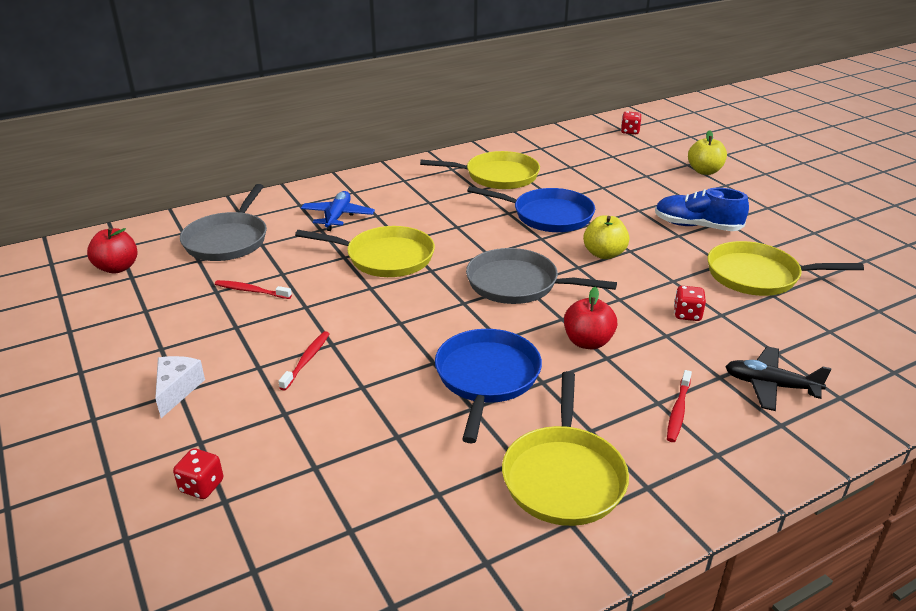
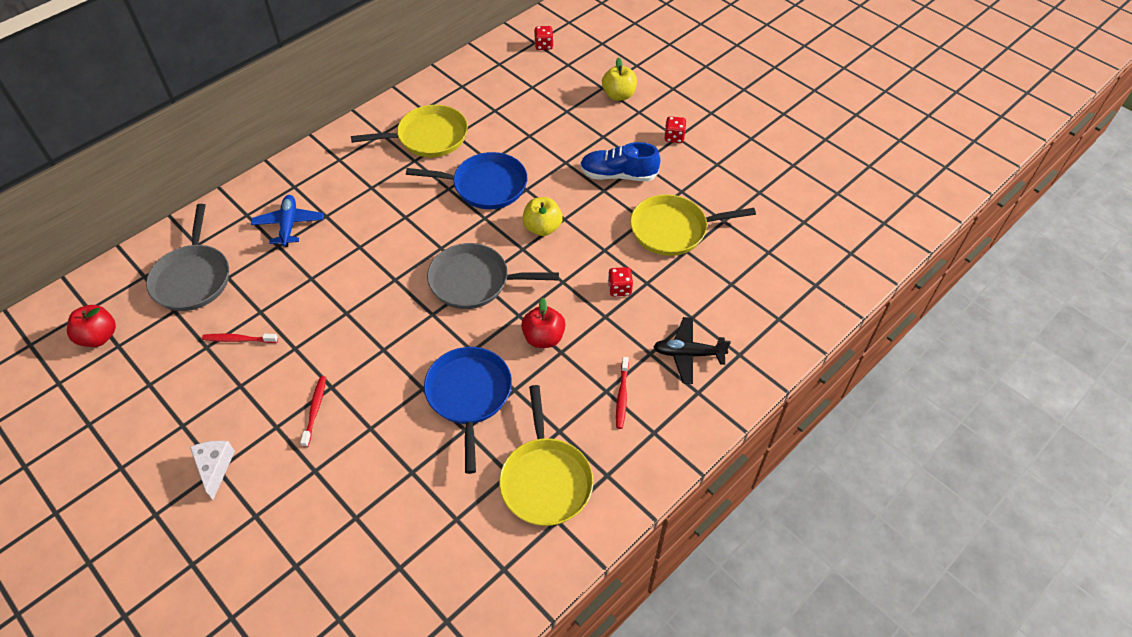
camera: 15 degrees left, 20 degrees up
(201, 486) = (272, 557): red dice -> red dice (674, 137)
(385, 257) = (349, 271): yellow pan -> none

